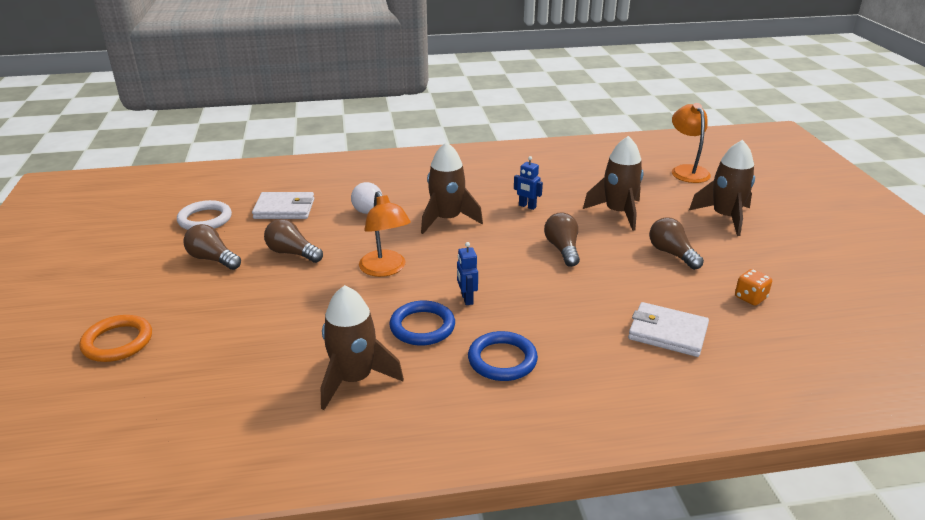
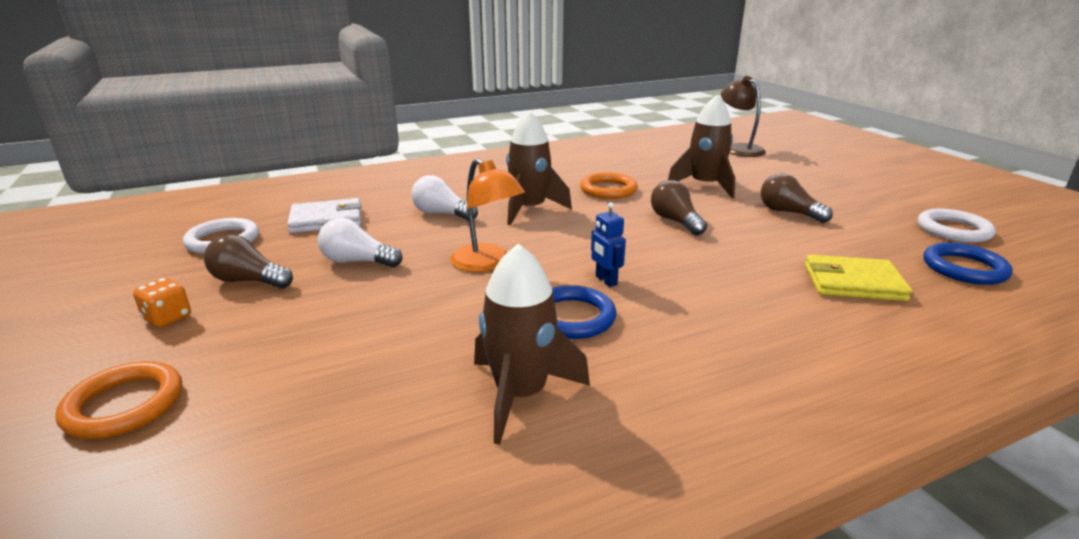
camera: 15 degrees left, 5 degrees down
(292, 253) = (357, 261): brown light bulb -> white light bulb
(502, 360) = (697, 339): blue ring -> blue ring (964, 268)
(527, 206) = (608, 190): blue robot -> orange ring
(667, 332) = (853, 282): white wallet -> yellow wallet
(687, 170) = (739, 149): orange lamp -> brown lamp
(725, 217) = (808, 179): brown rocket -> none
(750, 298) = (900, 240): orange dice -> orange dice (168, 318)
(813, 295) = (953, 230): none -> white ring

